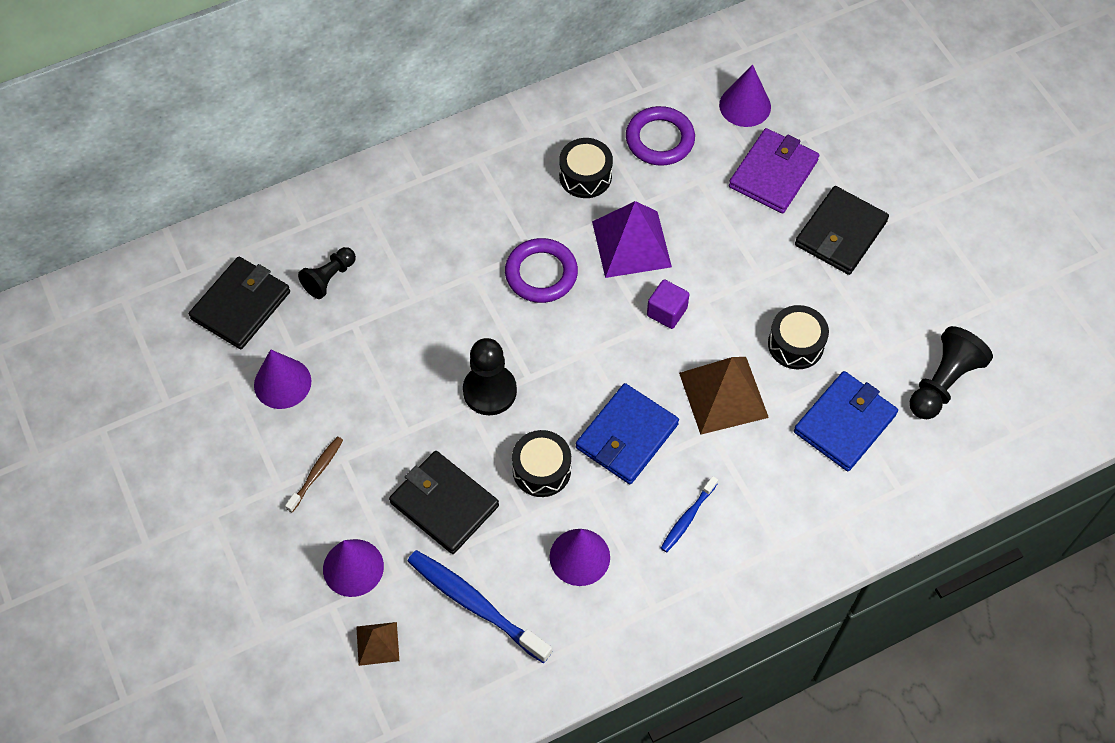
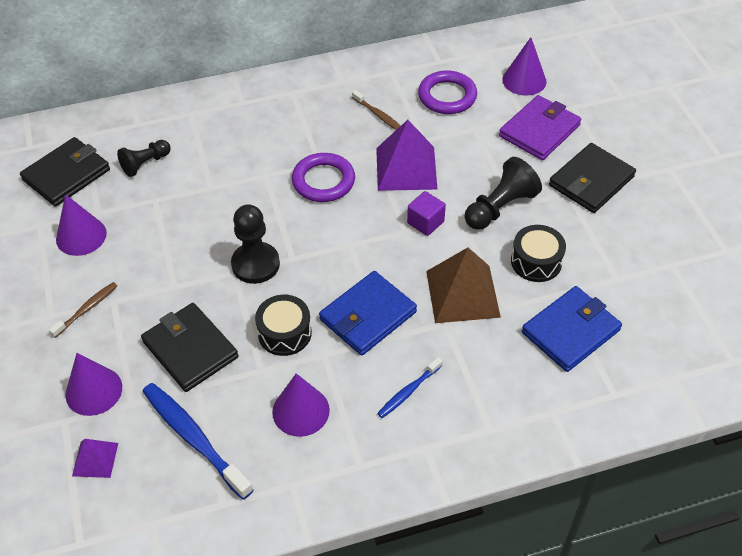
camera: 10 degrees right, 10 degrees down
(377, 643) = (95, 459): brown pyramid -> purple pyramid
(585, 176) = (378, 115): black drum -> brown toothbrush
(943, 383) = (668, 309): black pawn -> black pawn (500, 207)

